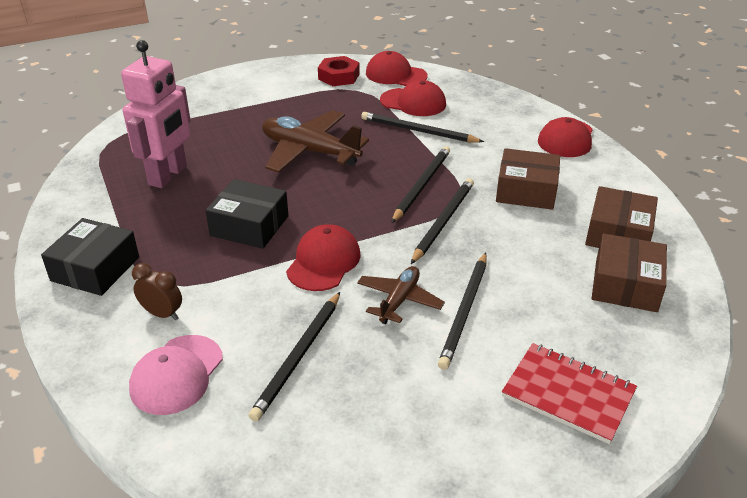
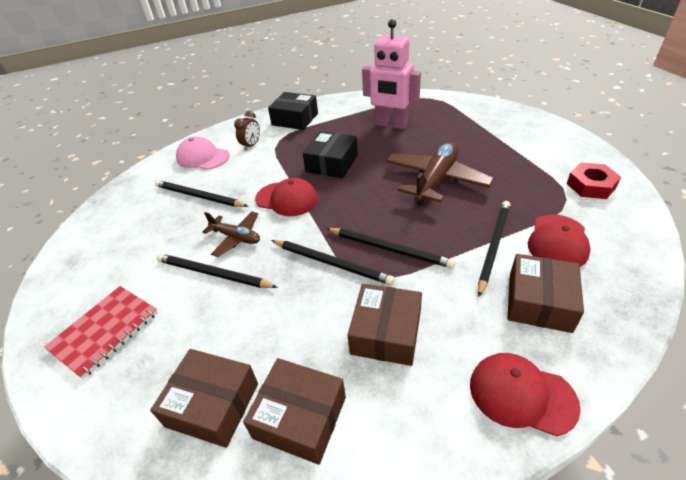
camera: 95 degrees right, 5 degrees up
(395, 75) = (622, 226): red cap -> none
(482, 120) = (539, 302): none -> brown box

